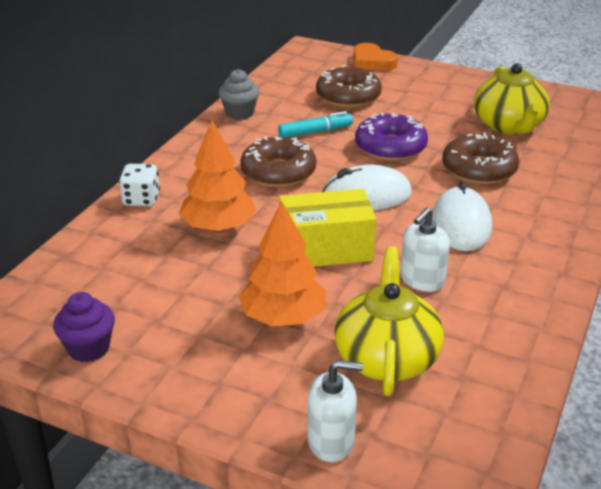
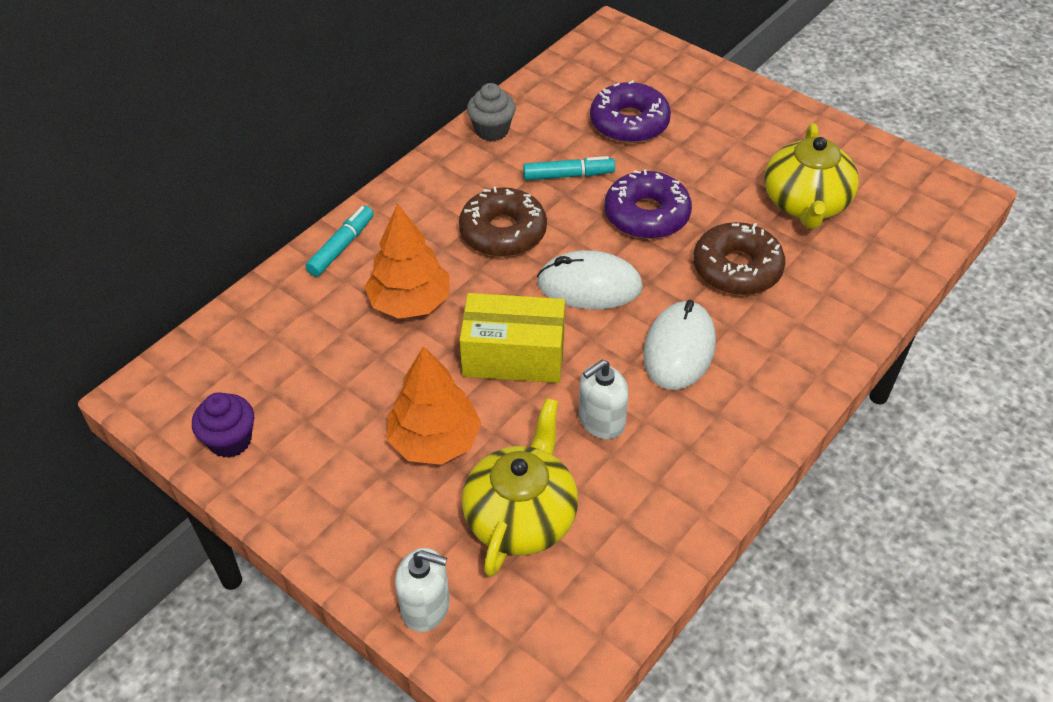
camera: 15 degrees right, 15 degrees up
(141, 200) = (341, 247): white dice -> turquoise marker
(348, 97) = (629, 123): brown donut -> purple donut
(372, 62) = (682, 67): orange heart -> none

